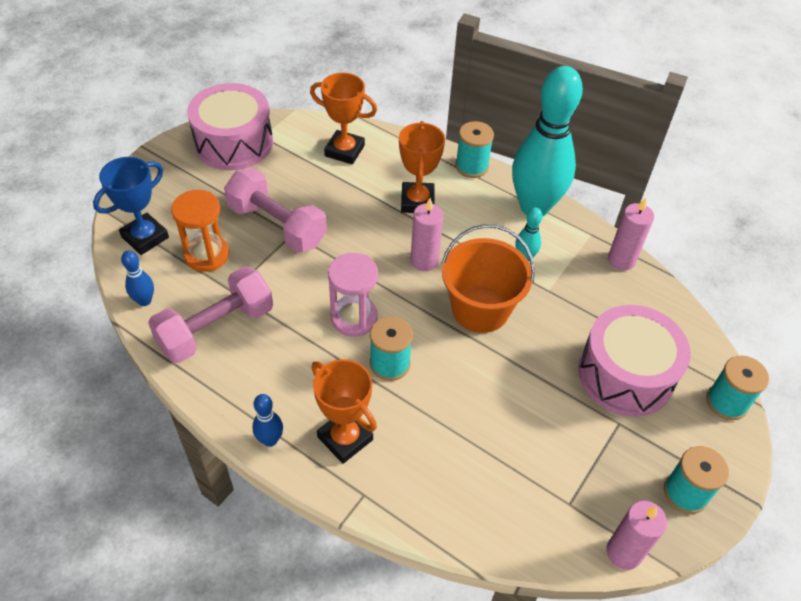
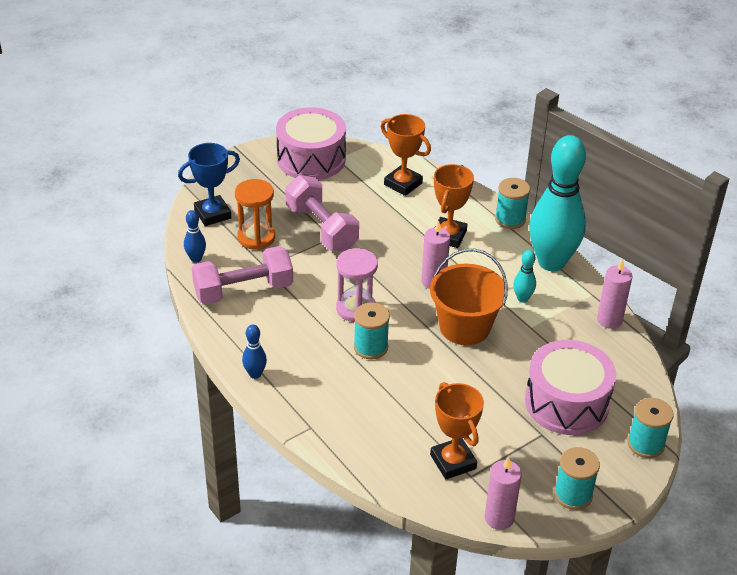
camera: 20 degrees right, 10 degrees down
(345, 438) = (313, 387): orange trophy -> orange trophy (453, 462)

